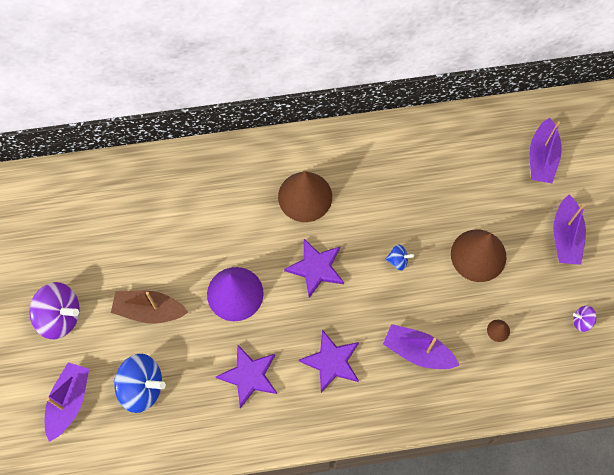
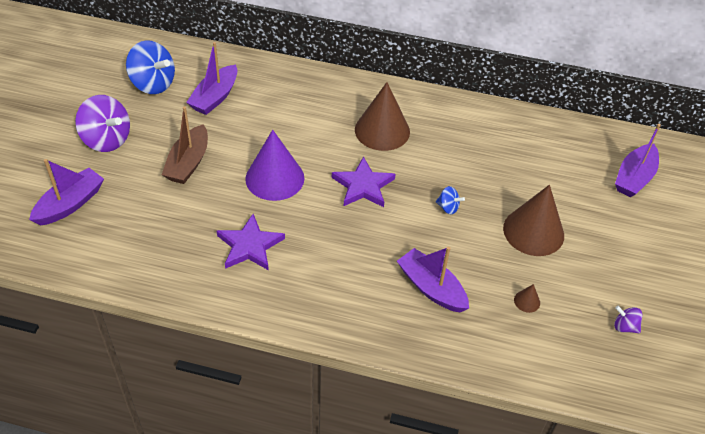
camera: 20 degrees right, 20 degrees down
(142, 387) = (143, 217): blue spinning top -> blue spinning top (153, 84)
(149, 310) = (188, 163): brown boat -> brown boat turned 105 degrees counterclockwise
(331, 362) = (337, 264): purple star -> none
(565, 236) = (634, 248): purple boat -> purple boat (215, 97)

